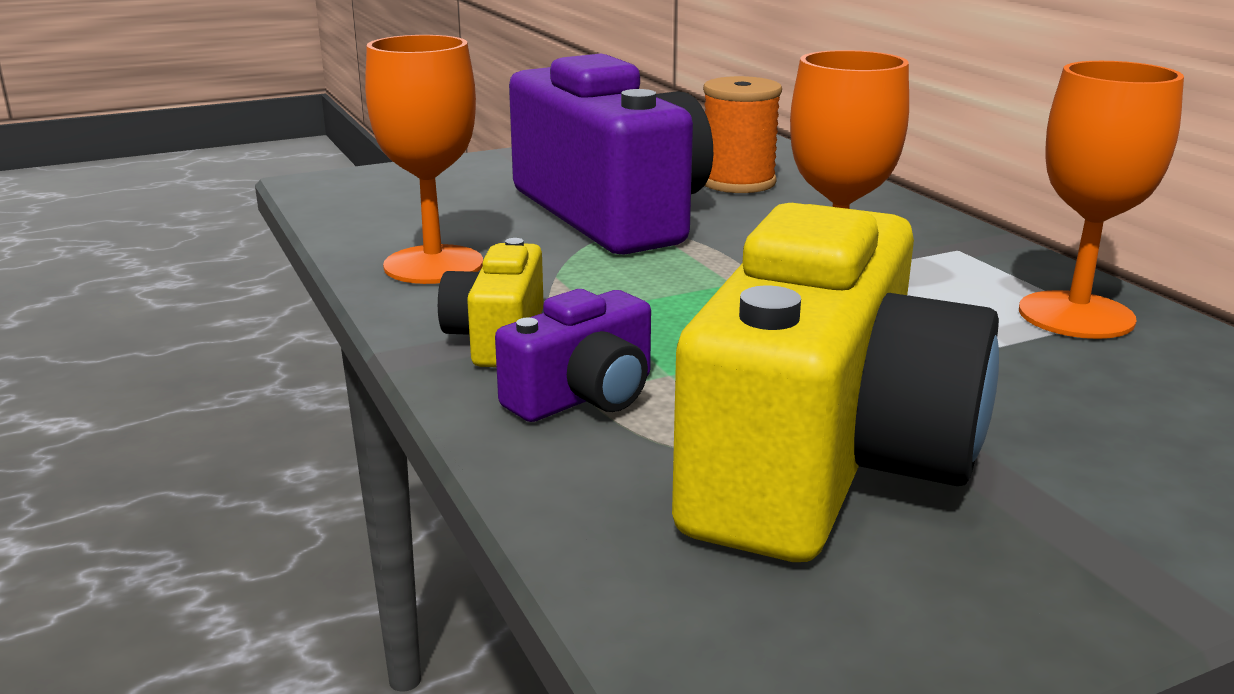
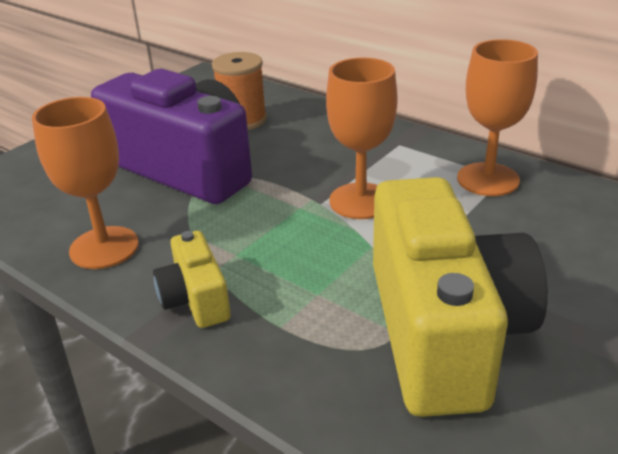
camera: 25 degrees left, 10 degrees up
(584, 396) = (283, 329): purple camera -> none

